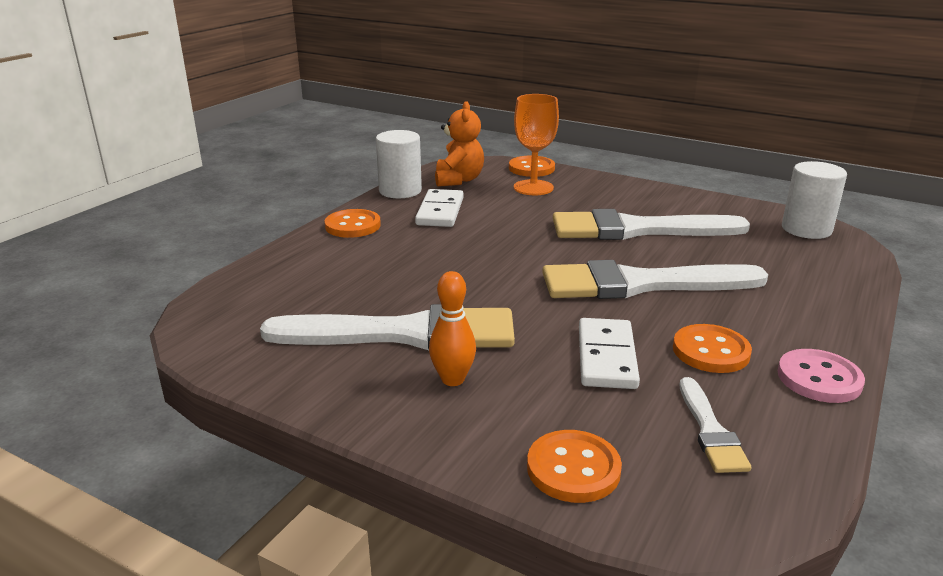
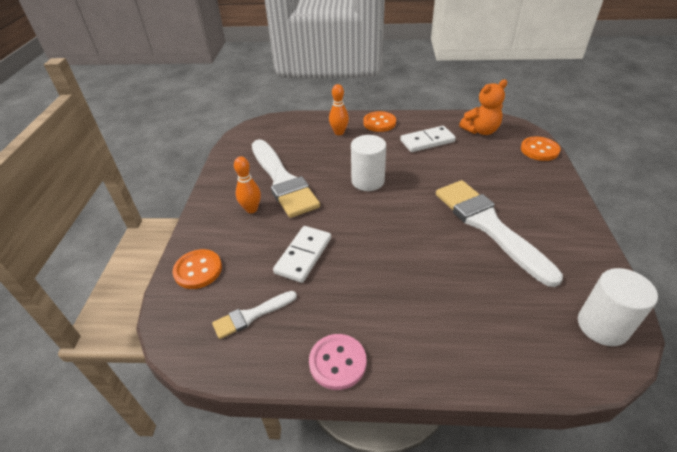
camera: 65 degrees right, 15 degrees up
(334, 258) = (339, 132): none -> orange bowling pin
(400, 191) = (440, 118): white cylinder -> white cylinder (367, 181)
(533, 188) = (506, 161): orange goblet -> none
(606, 357) = (303, 255): white domino -> white domino turned 45 degrees counterclockwise
(641, 284) = (404, 248): white brush -> none
(711, 351) = (338, 299): orange button -> none

